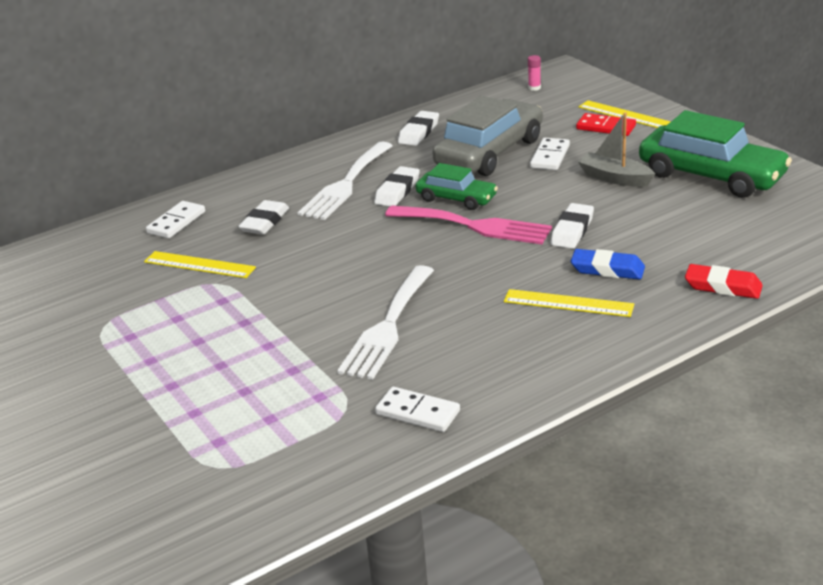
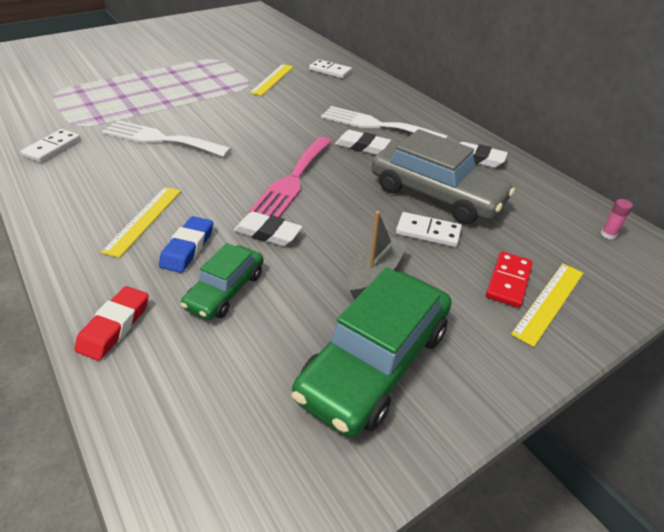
camera: 85 degrees right, 10 degrees up
(264, 222) = (323, 97): white eraser -> none
(456, 198) = (344, 173): green car -> green car (225, 290)

